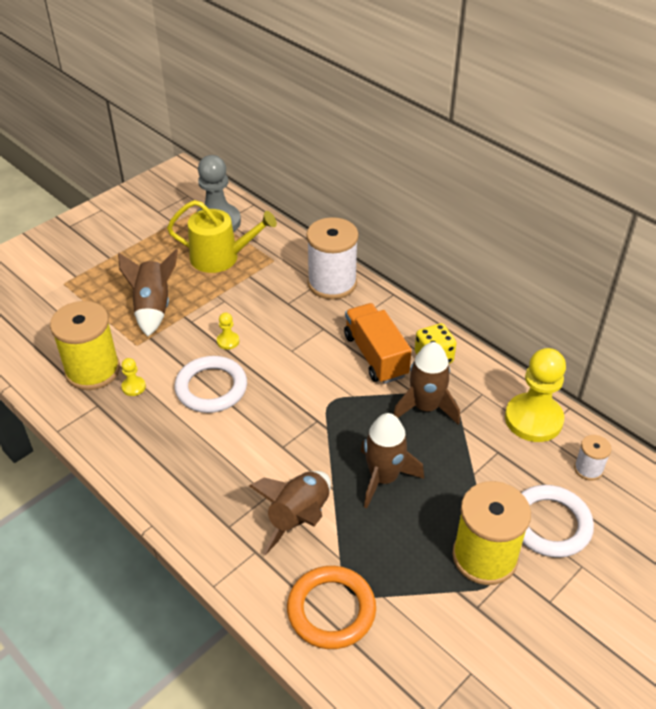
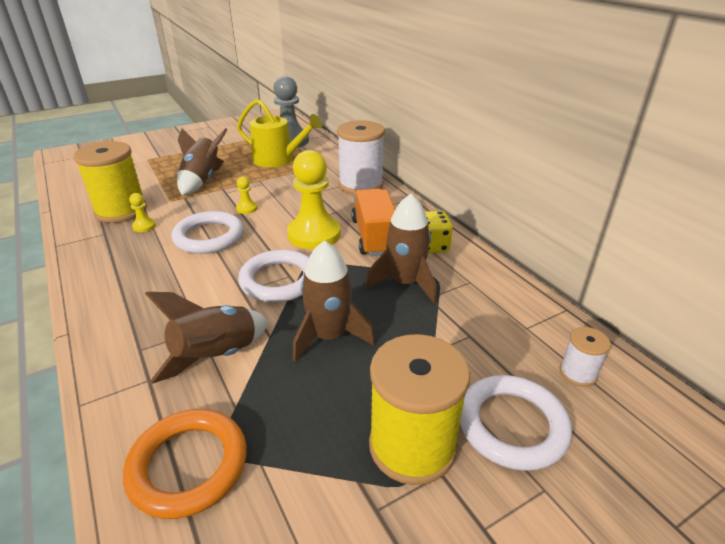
camera: 15 degrees right, 10 degrees down
(310, 428) = (279, 280): none -> white ring
(533, 419) = (521, 313): yellow pawn -> yellow pawn (314, 234)

